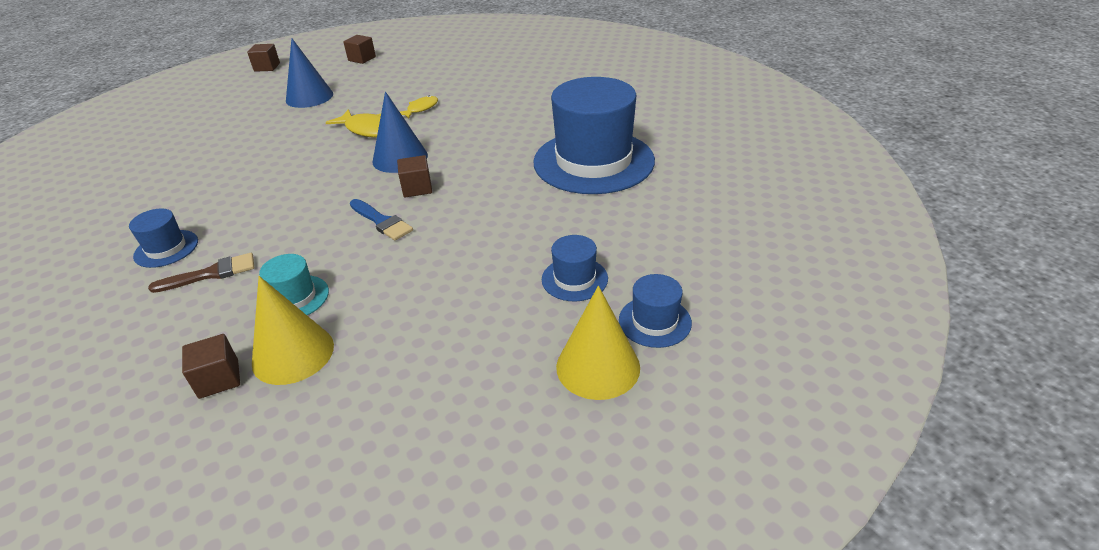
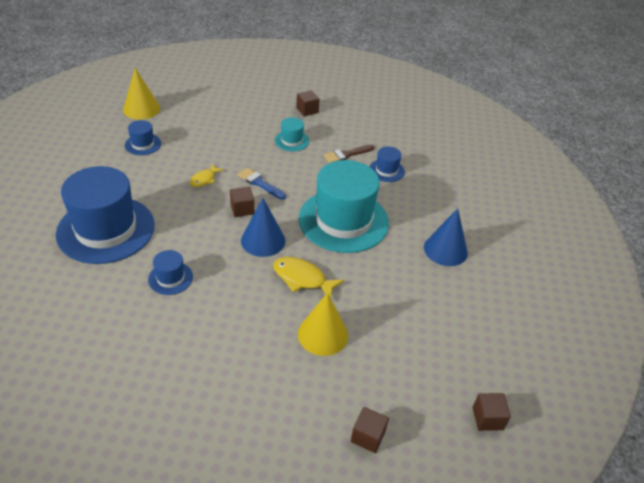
camera: 170 degrees right, 5 degrees up
(287, 181) = (343, 220): none -> turquoise hat
(293, 354) = (279, 118): yellow cone -> yellow cone (323, 334)
(309, 97) = (389, 339): blue cone -> blue cone (445, 250)
(421, 109) = (260, 310): yellow fish -> yellow fish (204, 179)
(654, 321) = (109, 124): blue hat -> blue hat (170, 278)

